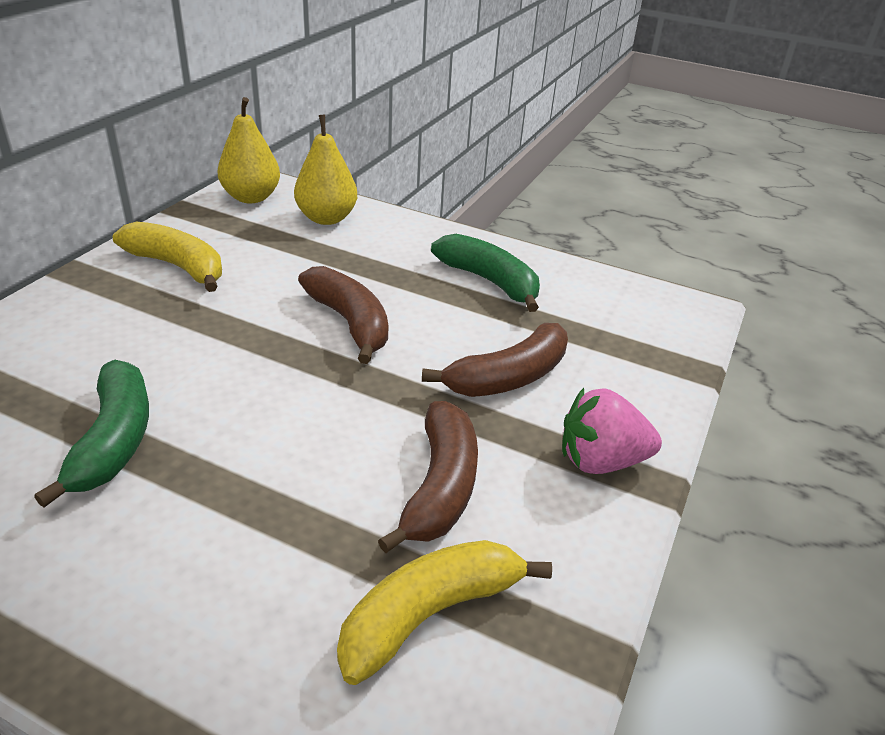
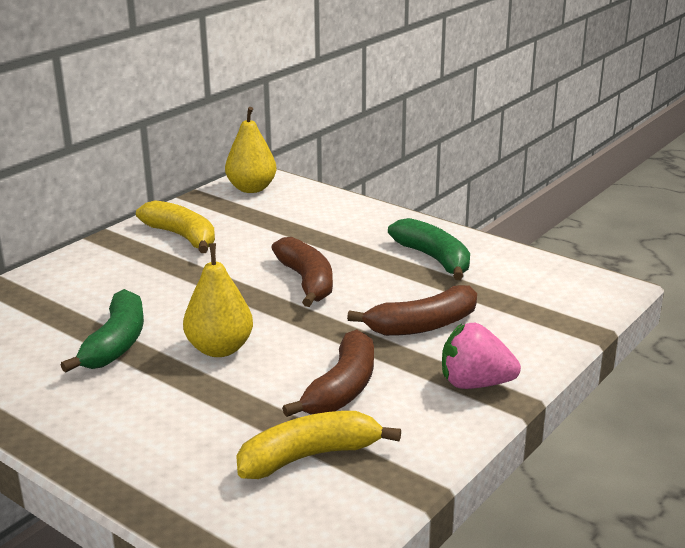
camera: 15 degrees right, 10 degrees down
(326, 218) = (310, 206): yellow pear -> yellow pear (220, 349)

